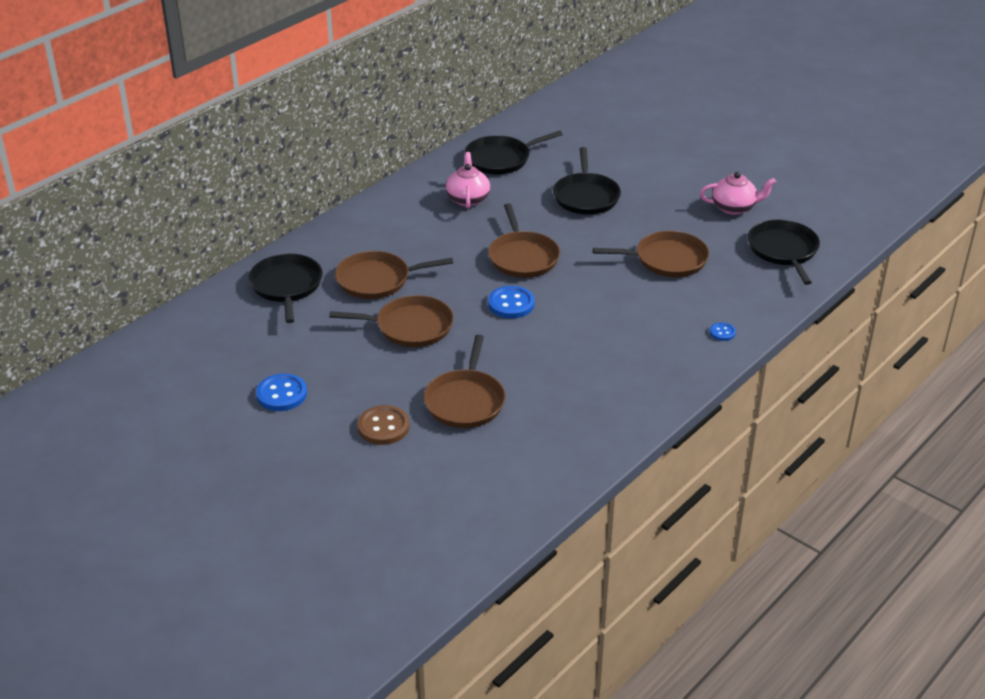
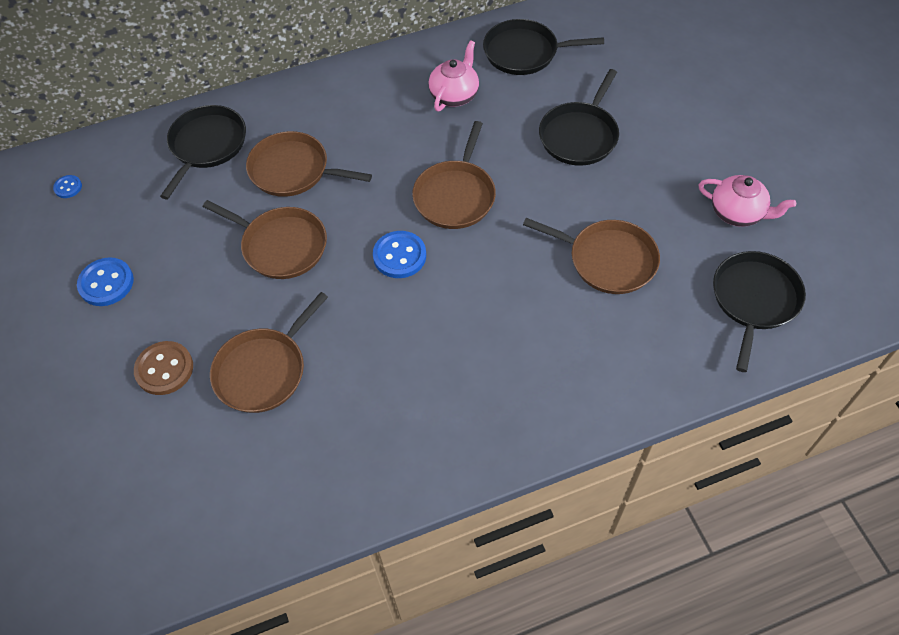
camera: 30 degrees right, 20 degrees up
(722, 332) = (598, 394): blue button -> blue button (68, 187)

